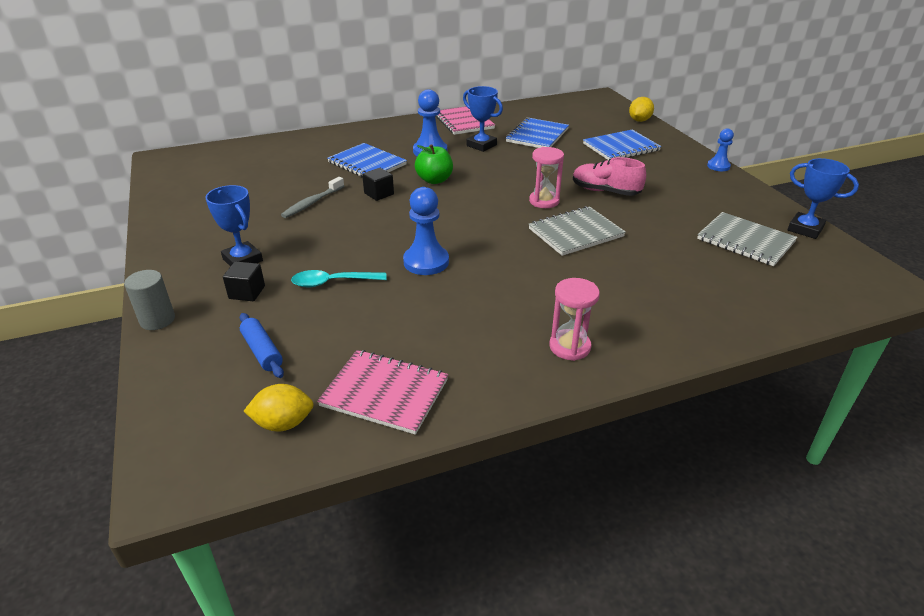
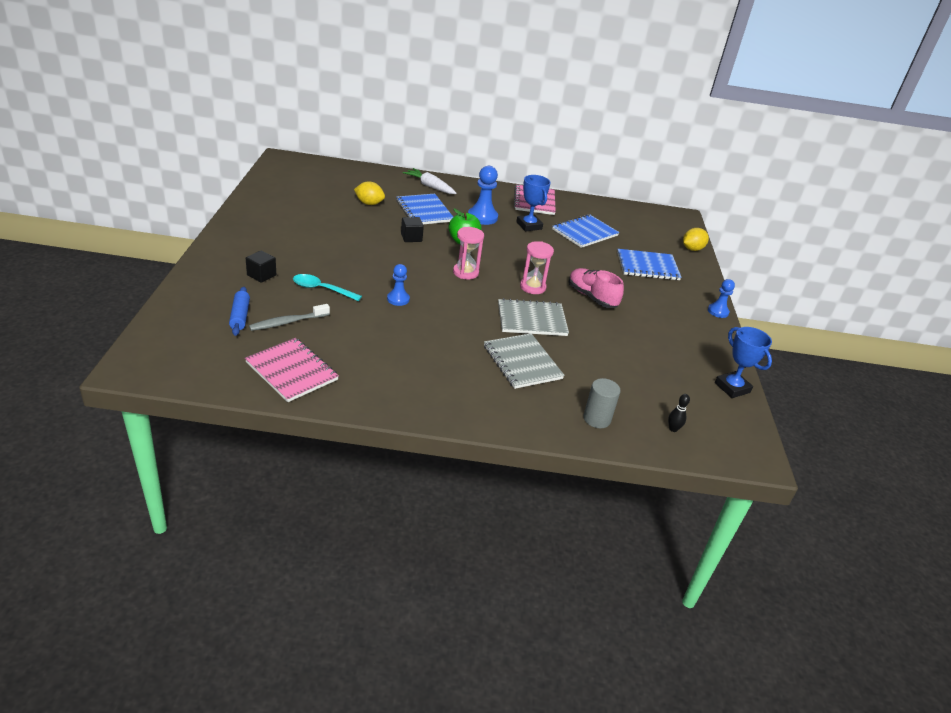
camera: 20 degrees right, 0 degrees up
(157, 320) = (194, 272): grey cylinder -> grey cylinder (597, 419)
(242, 260) = (276, 252): blue trophy -> none
(283, 423) = (217, 363): yellow lemon -> yellow lemon (369, 203)
(312, 203) = (357, 228): grey toothbrush -> grey toothbrush (287, 322)
(349, 138) = (430, 186): none -> white carrot
(426, 262) = (398, 299): blue pawn -> blue pawn, size x0.61
(569, 347) = (441, 393): pink hourglass -> pink hourglass (465, 272)
(745, 241) = (666, 376): grey notebook -> grey notebook (522, 362)
(806, 288) = (673, 429): none -> black bowling pin

